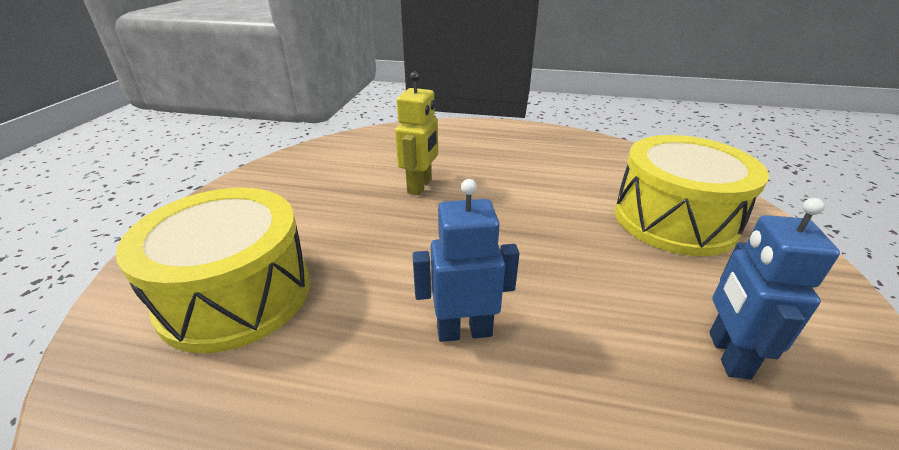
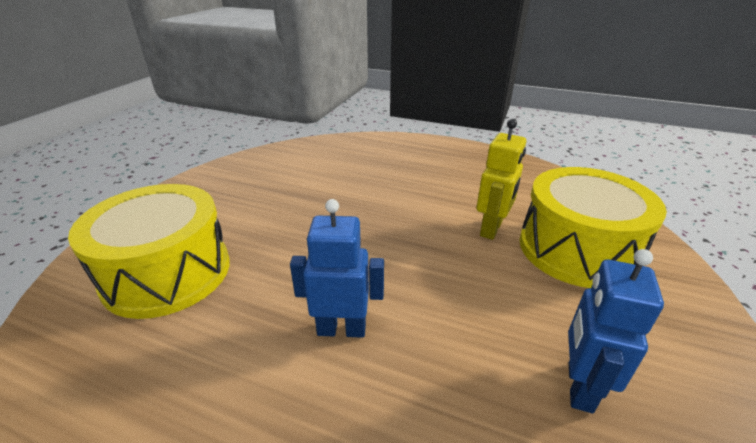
camera: 10 degrees right, 0 degrees up
(420, 186) = (348, 194): yellow robot -> yellow robot (491, 229)

